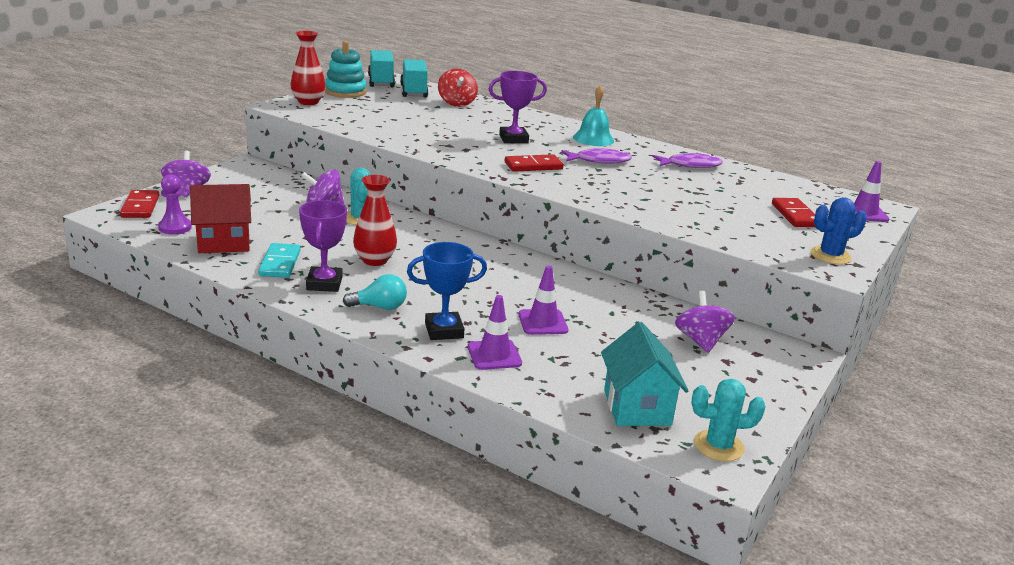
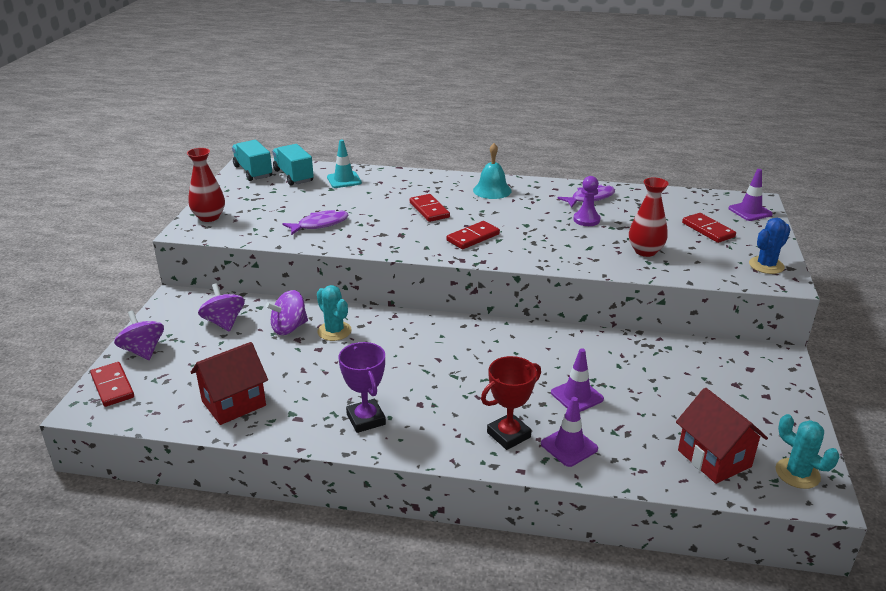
camera: 20 degrees left, 5 degrees up
(175, 227) = (170, 401): purple pawn -> purple pawn (586, 220)
(280, 263) = (306, 410): turquoise domino -> none
(345, 92) = (232, 194): turquoise stacking toy -> none
(375, 260) = (387, 376): red vase -> red vase (645, 251)
(379, 307) = (435, 428): turquoise light bulb -> none
(444, 330) = (508, 435): blue trophy -> red trophy
(457, 103) = (344, 180): red spinning top -> turquoise traffic cone
(513, 139) = (429, 210): purple trophy -> red domino
(599, 161) = (518, 215): purple fish -> purple fish (320, 224)
(637, 407) = (714, 458): turquoise house -> red house
(700, 341) = (703, 371): purple spinning top -> purple spinning top (224, 322)
(718, 446) = (797, 473): turquoise cactus -> turquoise cactus turned 75 degrees clockwise

